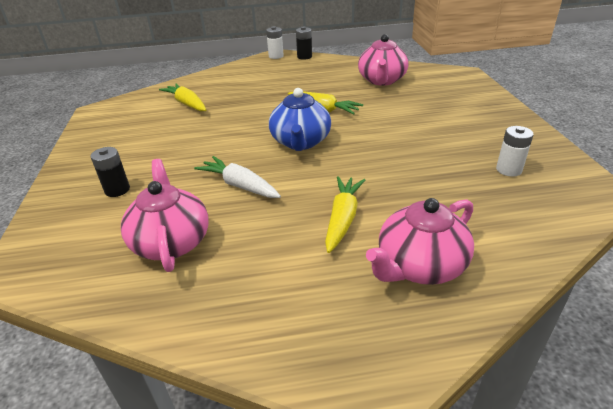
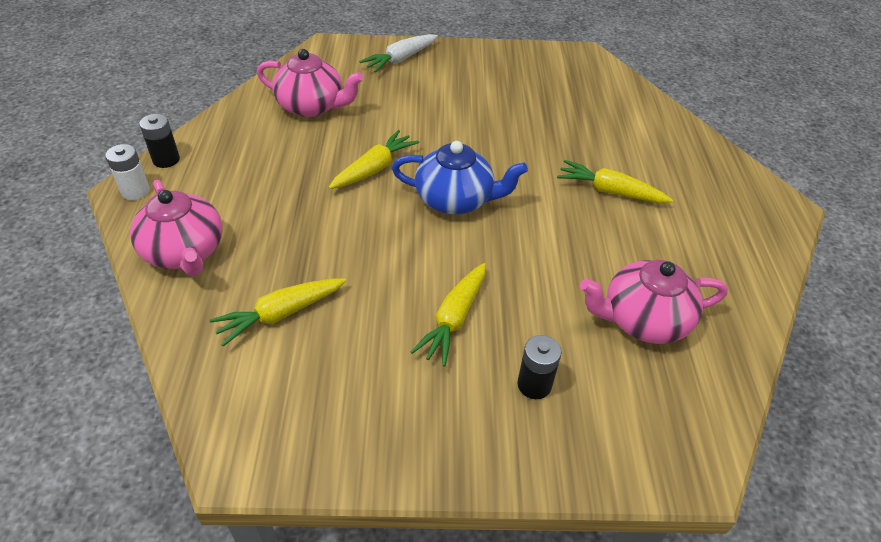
camera: 85 degrees left, 10 degrees up
(179, 154) = (453, 319): none -> yellow carrot
(239, 185) = (542, 260): white carrot -> white carrot (400, 59)
(420, 266) = (672, 161): pink teapot -> pink teapot (185, 252)
(508, 170) = (545, 82): white battery -> none

